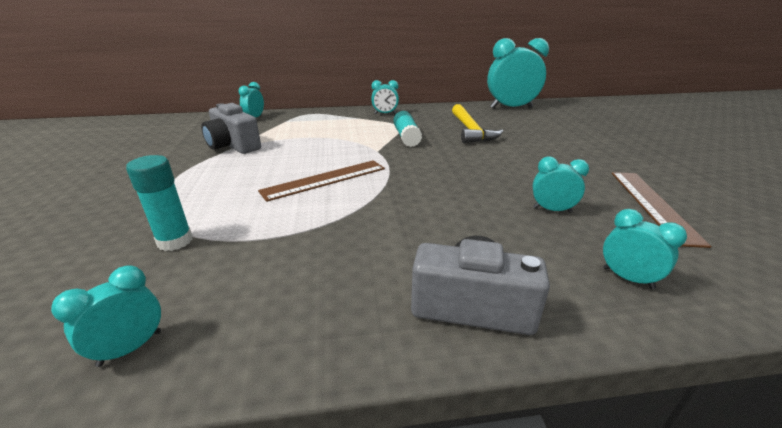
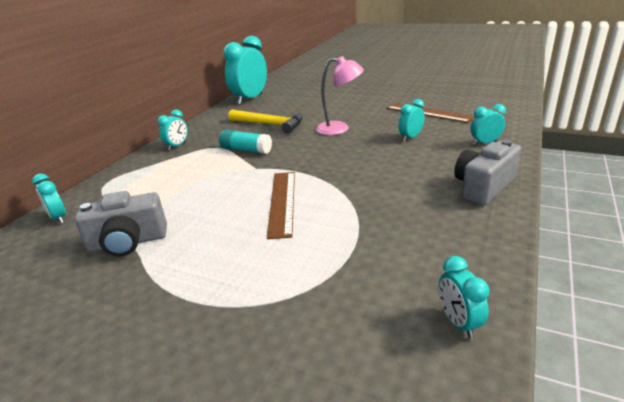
camera: 55 degrees left, 0 degrees up
(175, 241) = (318, 295): turquoise glue stick -> none
(510, 163) = (339, 129): none -> pink lamp

